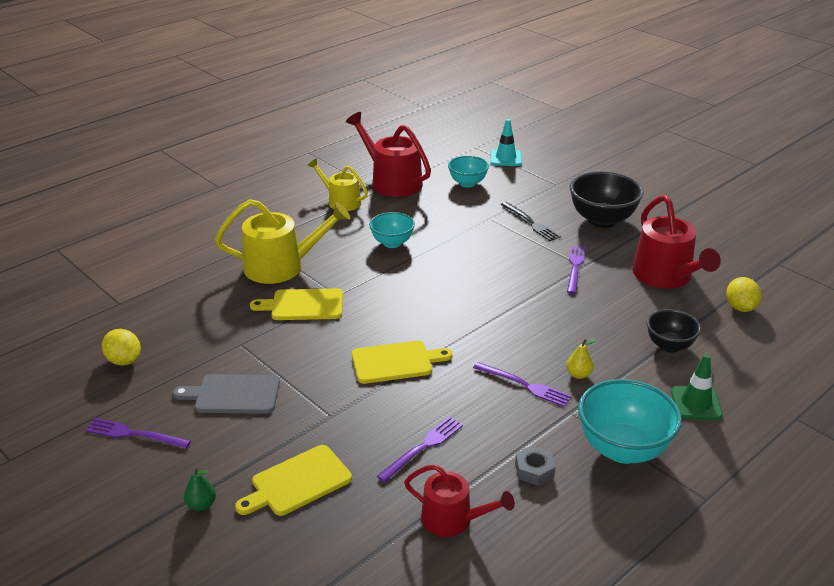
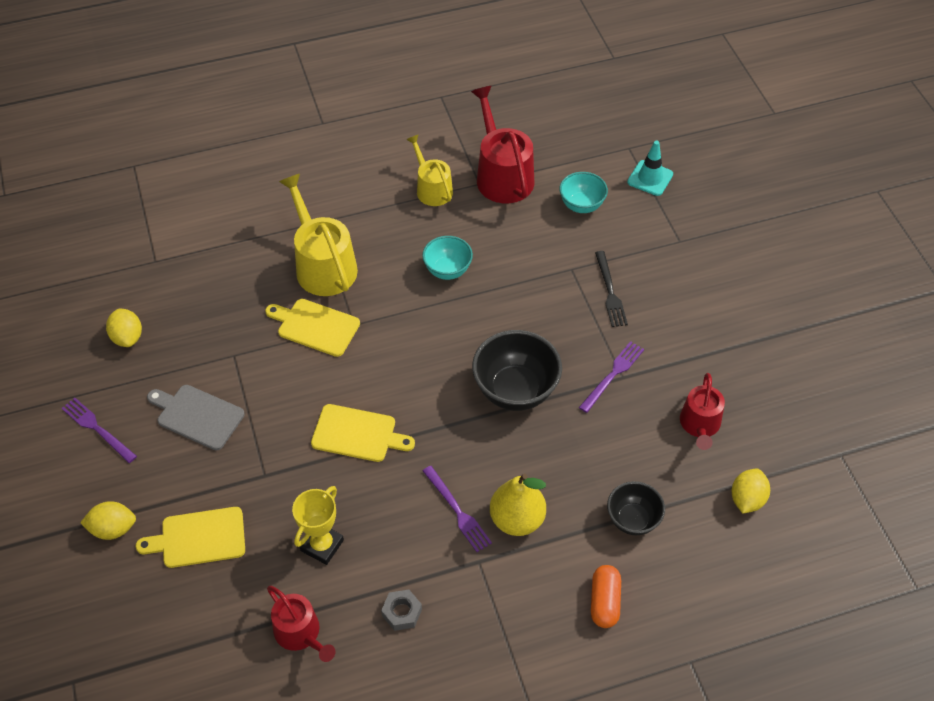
camera: 25 degrees right, 20 degrees up
(201, 505) = (113, 529): green pear -> yellow lemon
(281, 266) = (323, 265): yellow watering can -> yellow watering can turned 135 degrees counterclockwise
(423, 447) = (322, 545): purple fork -> yellow trophy
(578, 375) = (517, 519): yellow pear -> yellow pear, size x2.02
(602, 220) = (690, 316): black bowl -> black bowl (515, 391)
(623, 449) = (496, 624): turquoise bowl -> none
(666, 276) = (700, 425): red watering can -> red watering can, size x0.62
(696, 403) = (604, 602): green traffic cone -> orange capsule

